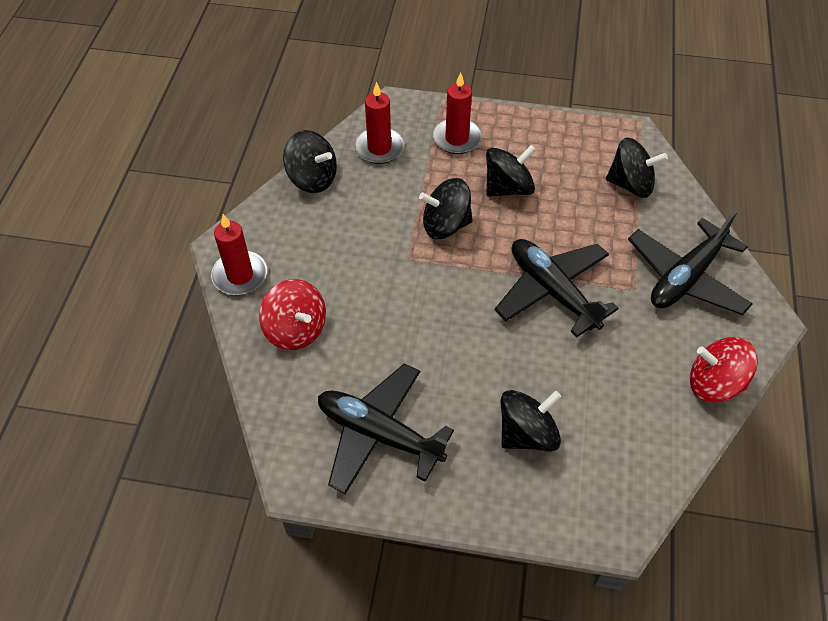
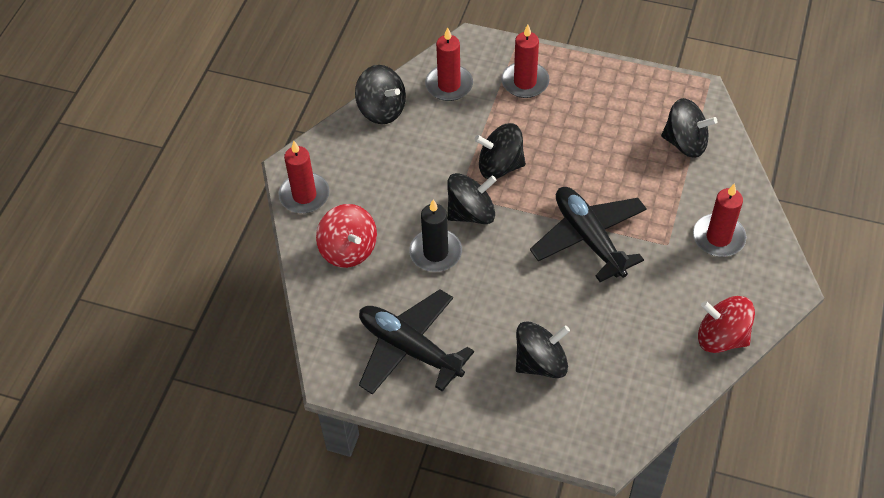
camera: 10 degrees right, 0 degrees up
(392, 323) = (435, 252): none -> black candle
(508, 188) = (565, 135): black spinning top -> black spinning top (471, 213)
(686, 277) = (718, 237): black plane -> red candle

